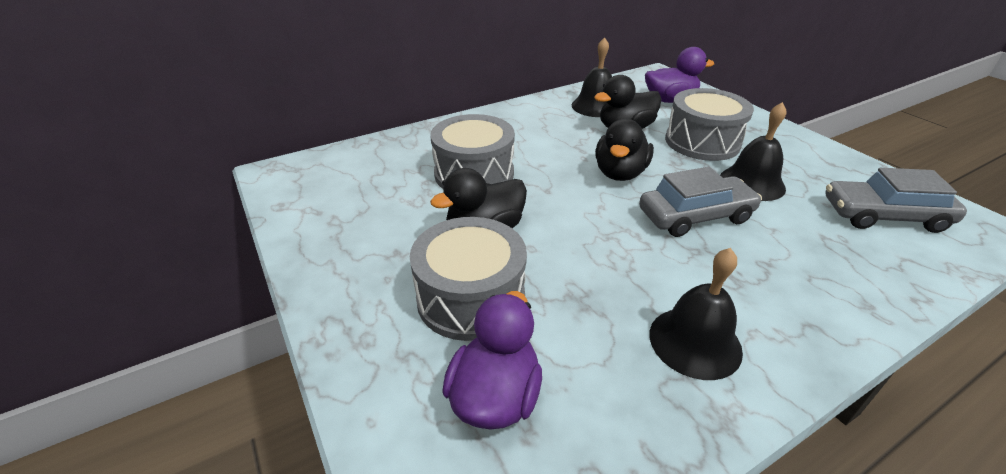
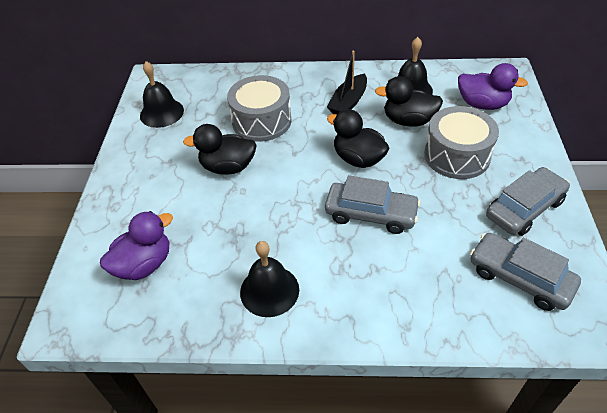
camera: 35 degrees right, 10 degrees up
(471, 298) = (181, 207): grey drum -> none
(549, 131) = (348, 102): none -> black boat
(620, 173) = (358, 159): black duck -> black duck turned 75 degrees clockwise
(752, 183) = (449, 206): black bell -> black bell (161, 113)
(808, 162) = (524, 208): none -> grey car

